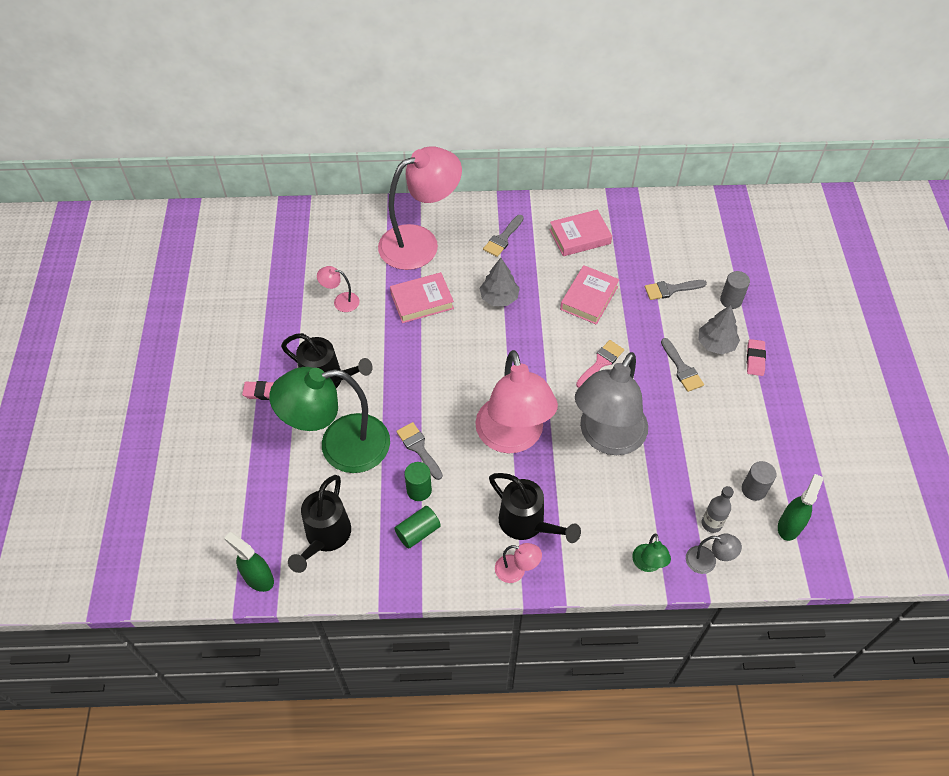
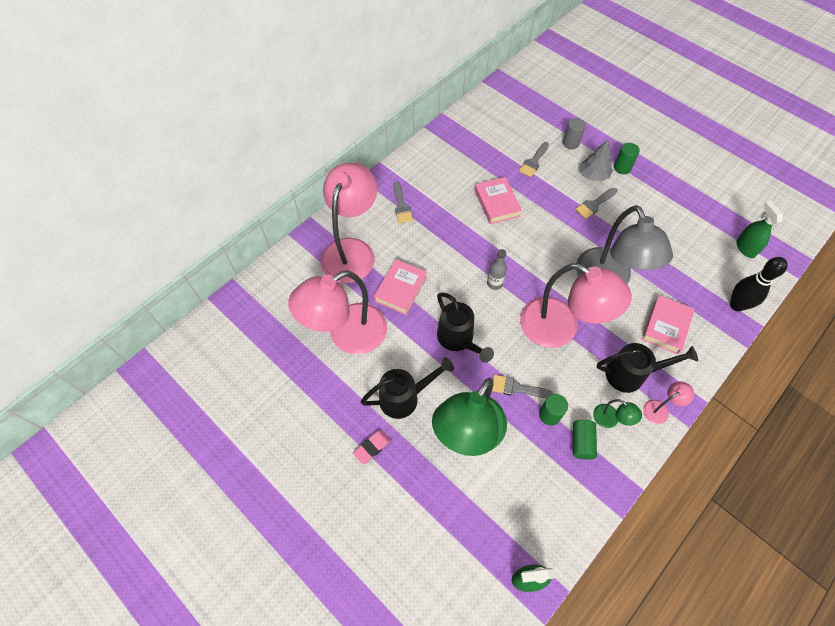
camera: 45 degrees left, 5 degrees up
(325, 537) = (534, 505): black watering can -> black watering can (458, 339)
(341, 301) = (347, 335): pink lamp -> pink lamp, size x2.44
(499, 298) = (445, 246): grey tree -> none
(580, 236) = (446, 169): pink book -> pink book (666, 326)
(601, 362) = (550, 237): pink brush -> none
(648, 564) = (714, 335): green lamp -> green lamp (610, 420)
(682, 368) = (594, 204): grey brush -> grey brush turned 120 degrees clockwise
(707, 562) = (736, 305): grey lamp -> black bowling pin
(711, 524) = (713, 281): grey bottle -> grey bottle (494, 283)
(753, 489) = (708, 243): grey cylinder -> none
(755, 359) = (622, 167): pink eraser -> green cylinder

